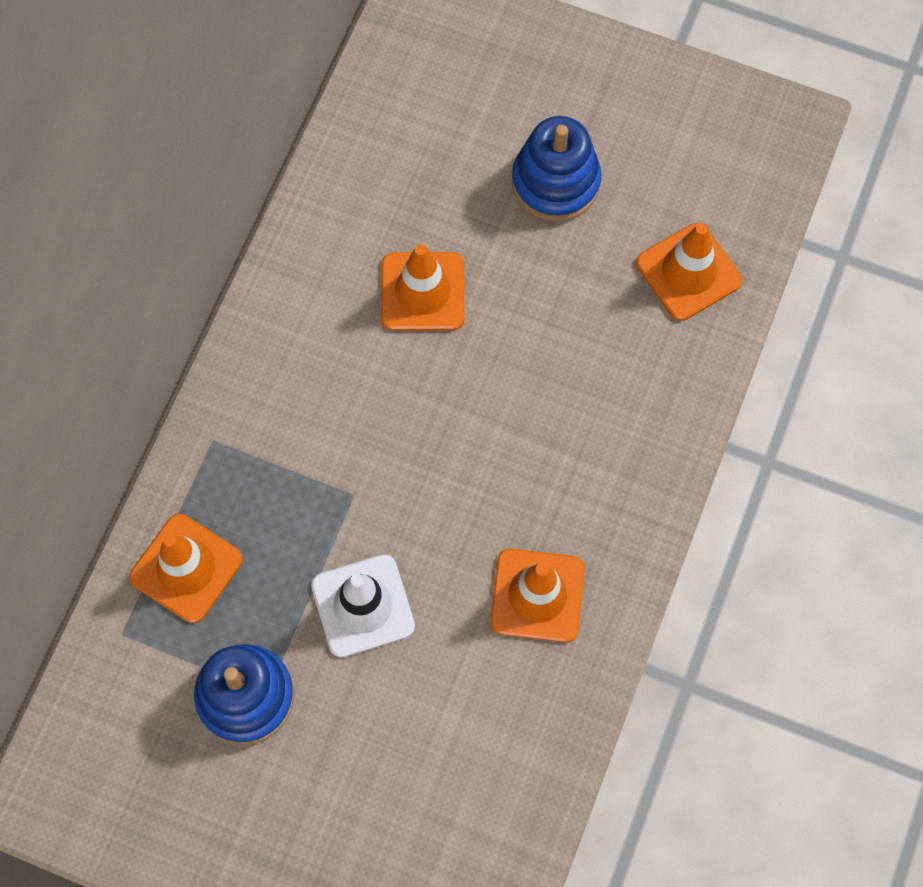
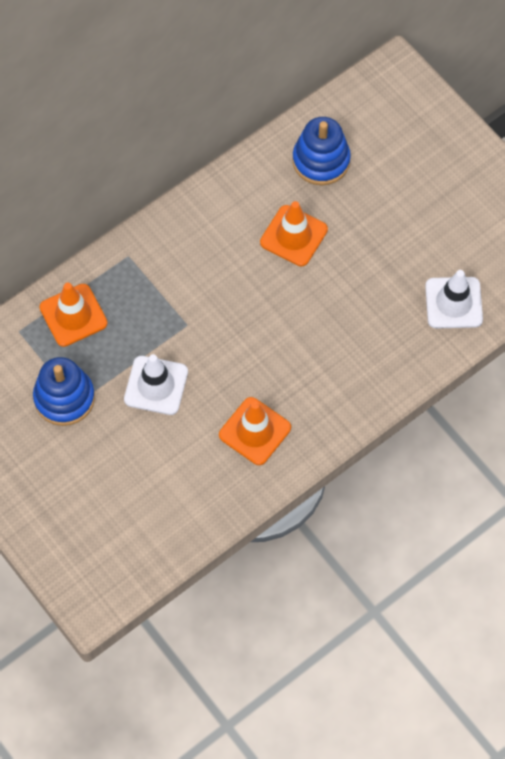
camera: 30 degrees right, 5 degrees down
(555, 182) = (408, 214): blue stacking toy -> blue stacking toy (321, 160)
(688, 272) = (453, 303): orange traffic cone -> white traffic cone

